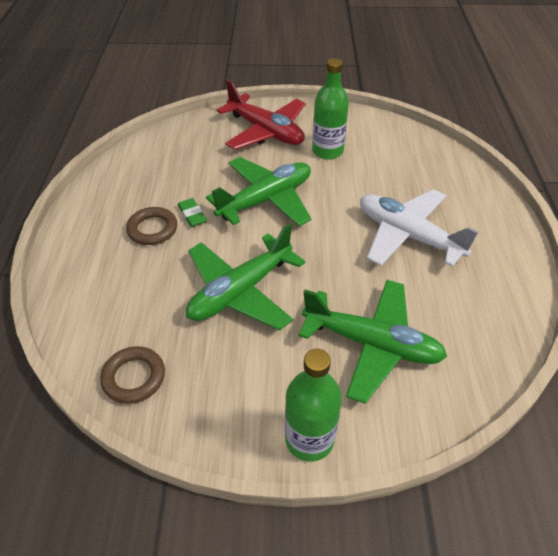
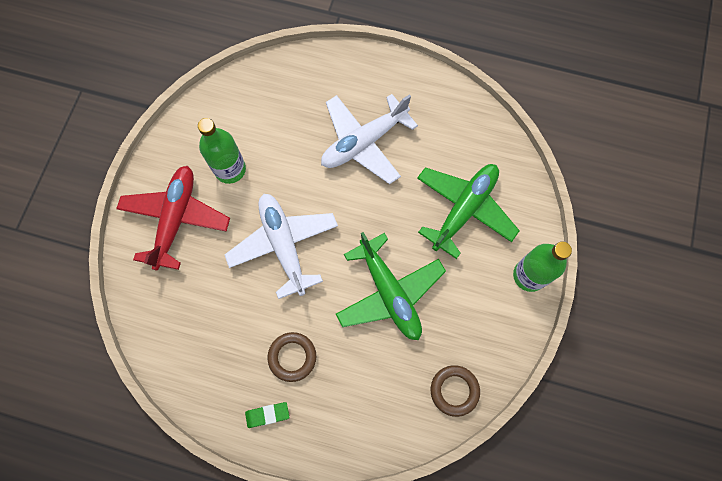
camera: 75 degrees left, 25 degrees up
(192, 215) = (283, 317): green eraser -> green eraser (267, 414)
(265, 131) = (176, 219): red plane -> red plane turned 45 degrees counterclockwise
(265, 200) = (284, 245): green plane -> white plane

